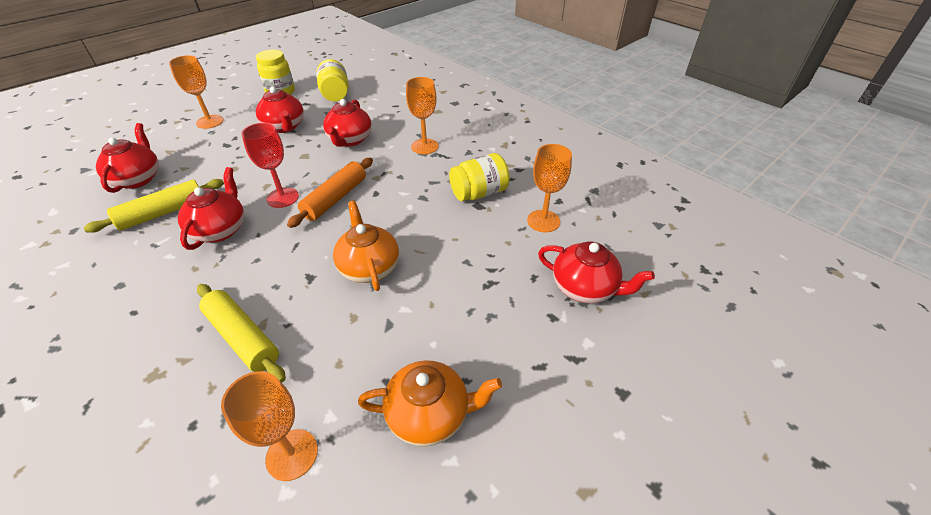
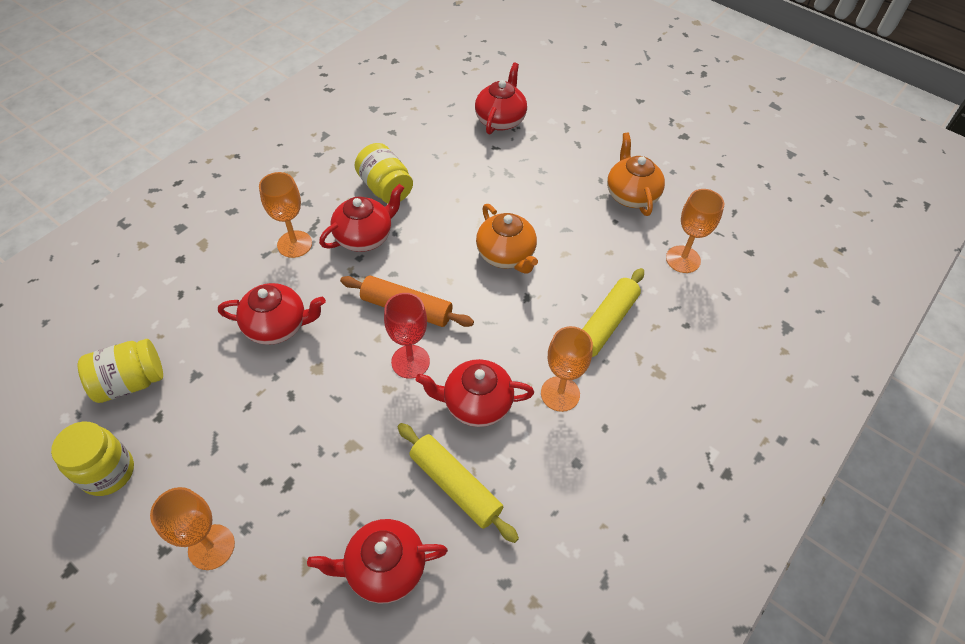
camera: 100 degrees left, 10 degrees up
(285, 127) = (236, 420): red teapot -> red teapot (365, 236)
(369, 267) = (506, 255): orange teapot -> orange teapot turned 90 degrees counterclockwise
(543, 221) = (423, 142): orange goblet -> orange goblet (560, 394)

